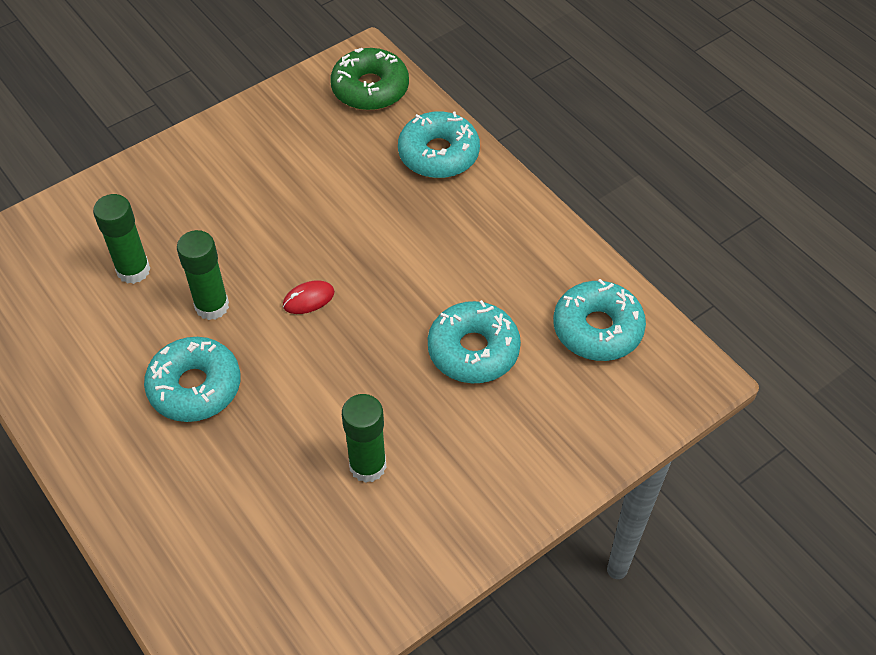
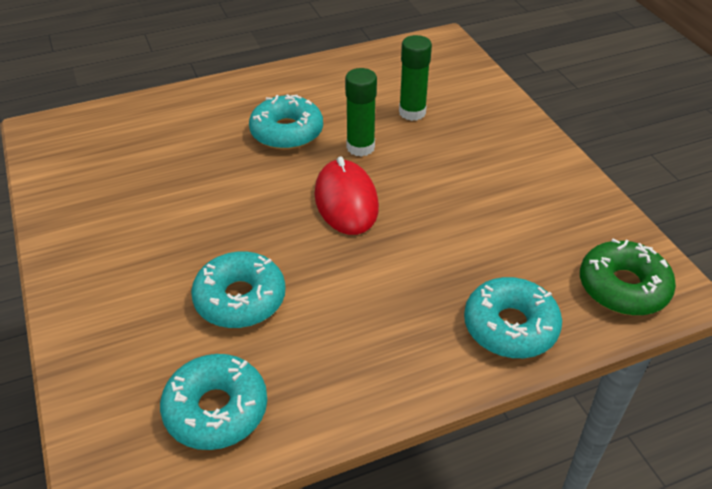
camera: 105 degrees right, 10 degrees down
(308, 299) = (346, 201): red mouse -> red mouse, size x2.08
(368, 466) = (164, 210): green glue stick -> none

